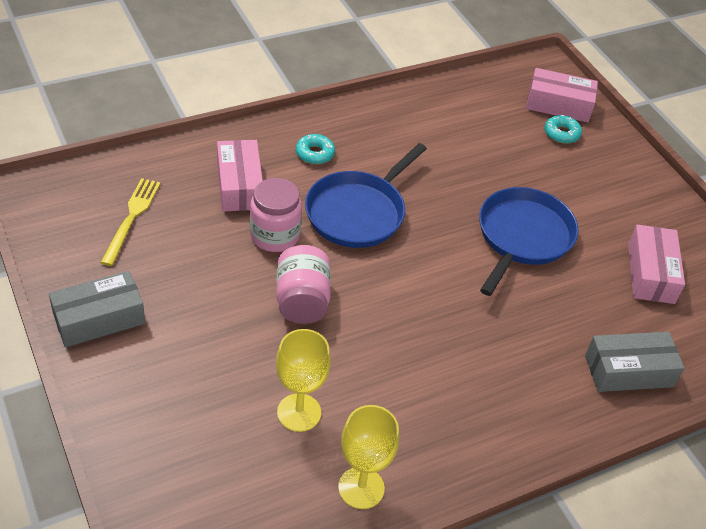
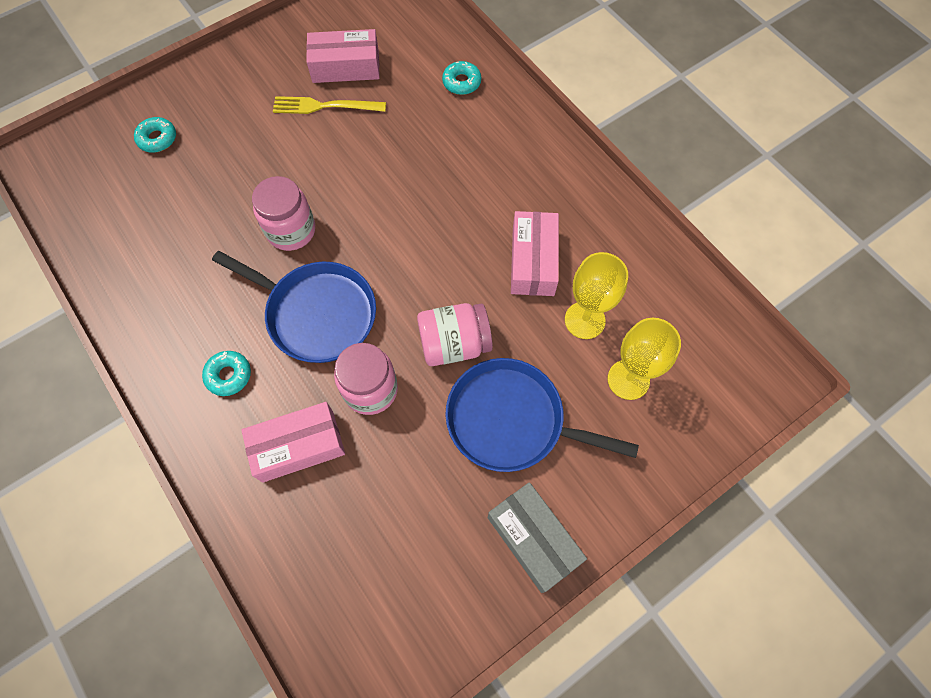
camera: 95 degrees left, 20 degrees up
(132, 218) = (377, 555): yellow fork -> yellow fork (324, 106)
(361, 488) = (641, 259): yellow goblet -> yellow goblet (628, 379)
(449, 207) = (291, 230): none -> pink jar
(522, 236) = (320, 164): blue pan -> blue pan (511, 420)
(558, 105) = (108, 143): pink box -> pink box (533, 261)
(628, 371) = (461, 82): grey box -> turquoise donut

